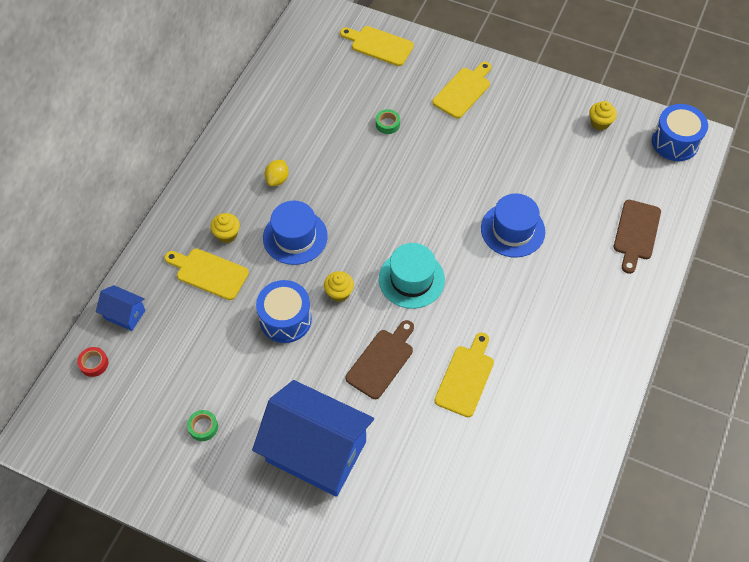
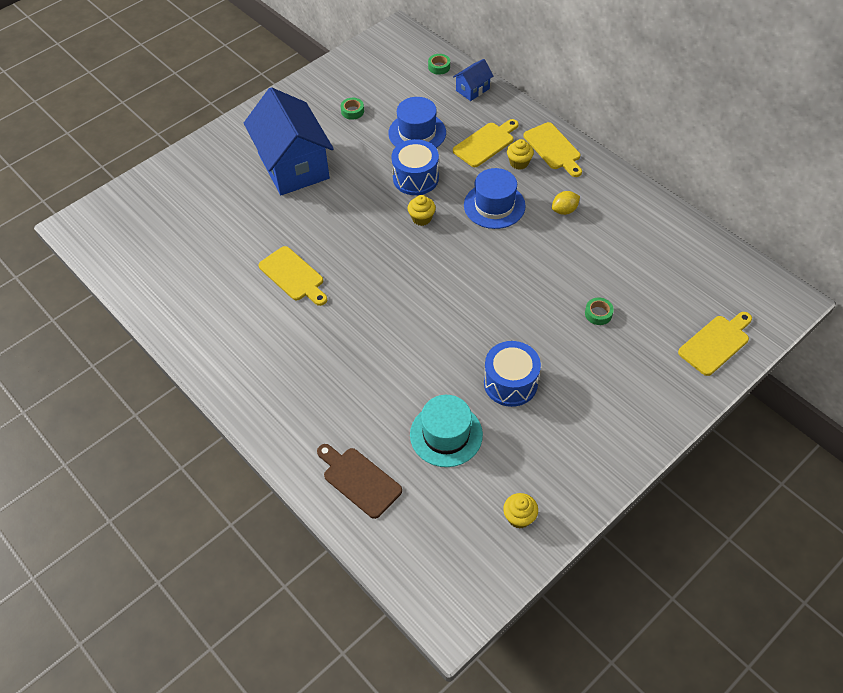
camera: 115 degrees right, 5 degrees down
(94, 363) = (439, 67): red tape -> green tape
(277, 179) = (564, 210): yellow lemon -> yellow lemon turned 75 degrees counterclockwise
(316, 451) = (293, 166): blue house -> blue house turned 75 degrees counterclockwise
(382, 361) = (342, 226): brown cutting board -> none
(411, 279) = (408, 272): turquoise hat -> turquoise hat (446, 434)
(463, 91) = (619, 398): yellow cutting board -> yellow cutting board (553, 148)
(512, 230) = (419, 370): blue hat -> blue hat (417, 133)
(675, 142) = (457, 588): blue drum -> blue drum (510, 383)

